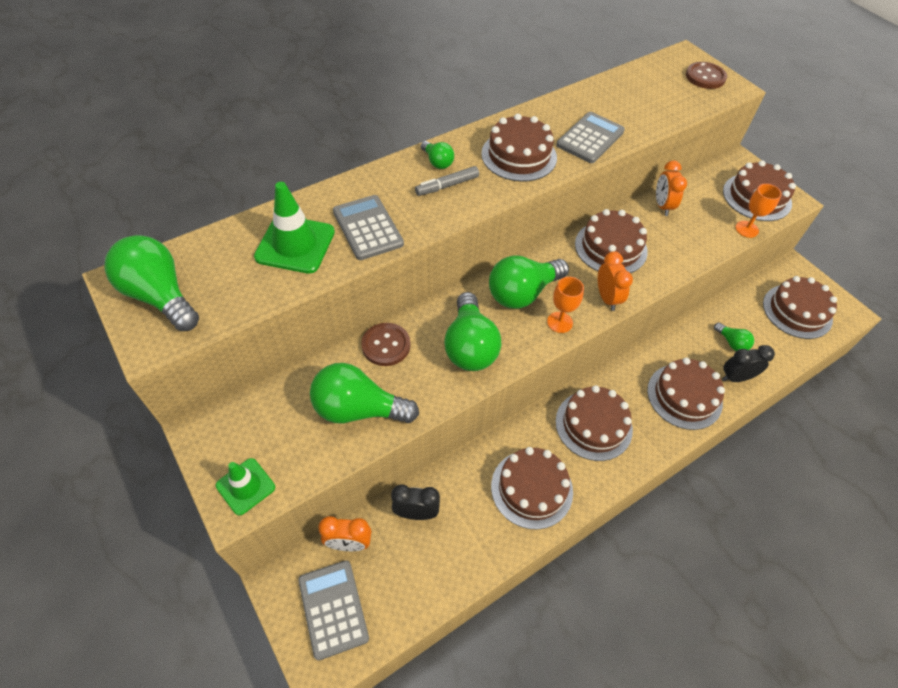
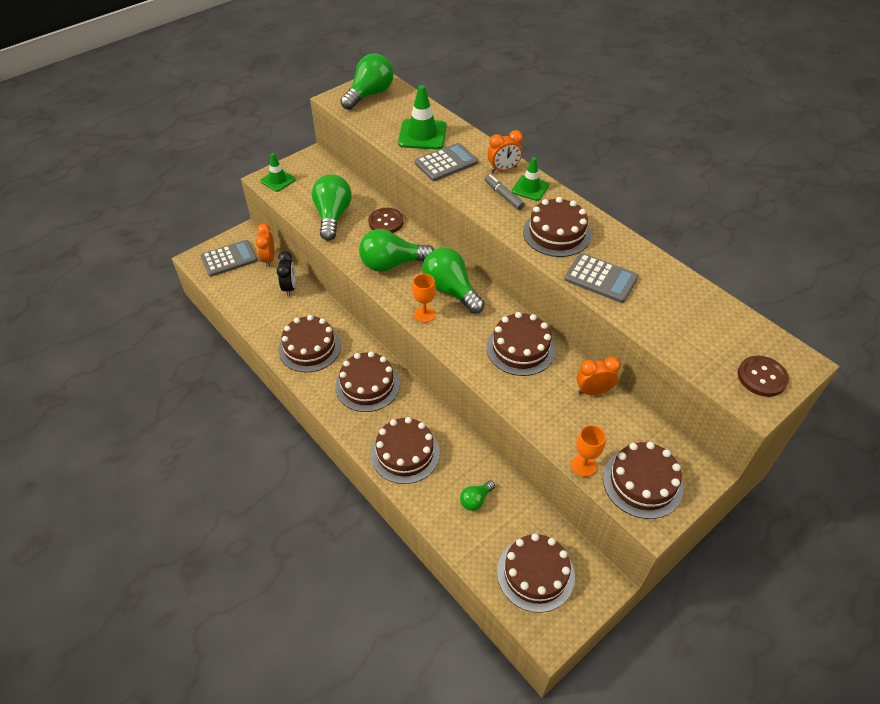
camera: 85 degrees right, 5 degrees down
(437, 162) = (530, 188): green light bulb -> green traffic cone
(607, 298) = (457, 345): orange clock -> orange clock (503, 169)
(736, 377) = (433, 499): black clock -> none

